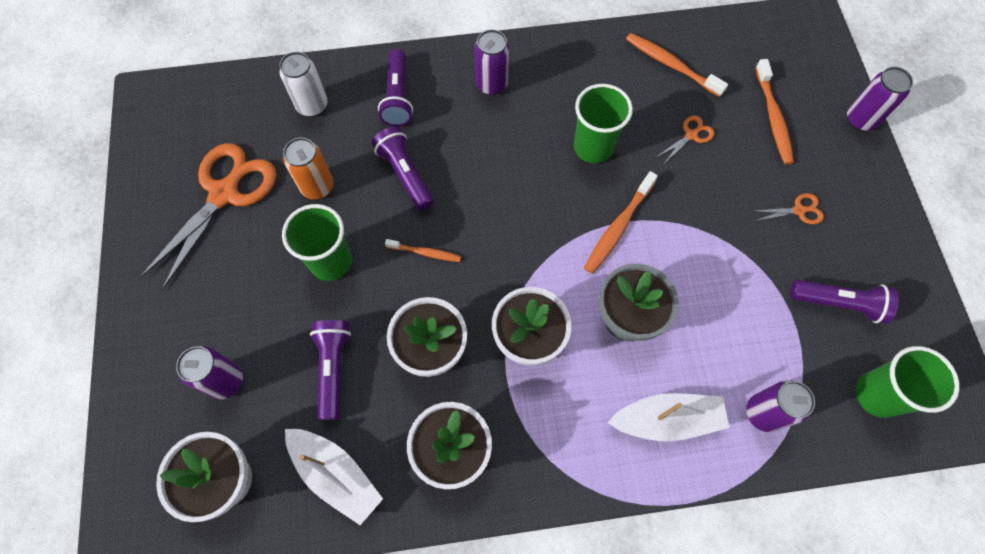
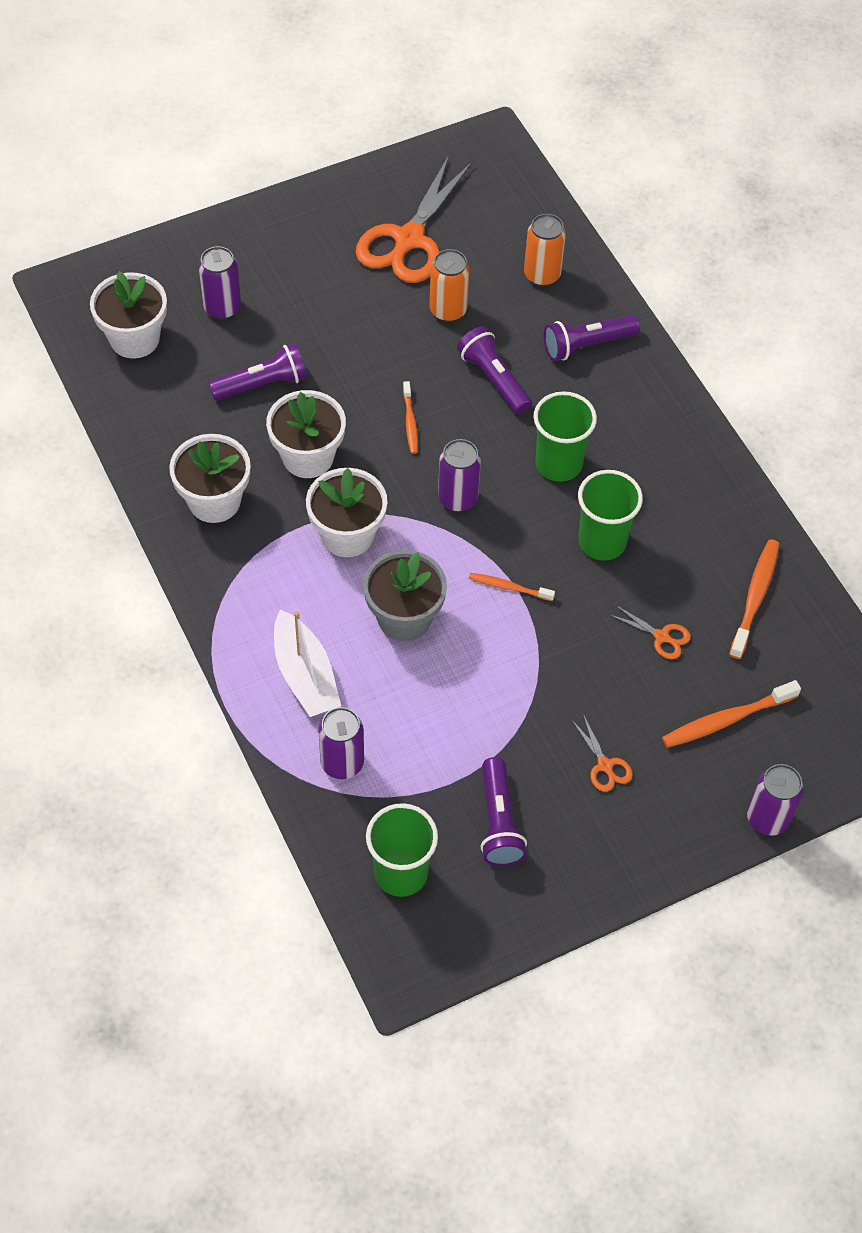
camera: 70 degrees right, 10 degrees down
(224, 194) = (409, 239): orange scissors -> orange scissors turned 105 degrees clockwise
(312, 105) = (542, 275): white can -> orange can
(331, 261) = (370, 348): green cup -> green cup (558, 464)
(336, 475) = (164, 417): white boat -> none
(405, 174) = (494, 379): purple flashlight -> purple flashlight turned 75 degrees counterclockwise
(491, 84) = (642, 425): purple can -> purple can (457, 498)
(618, 227) = (508, 587): orange toothbrush -> orange toothbrush, size x0.61

